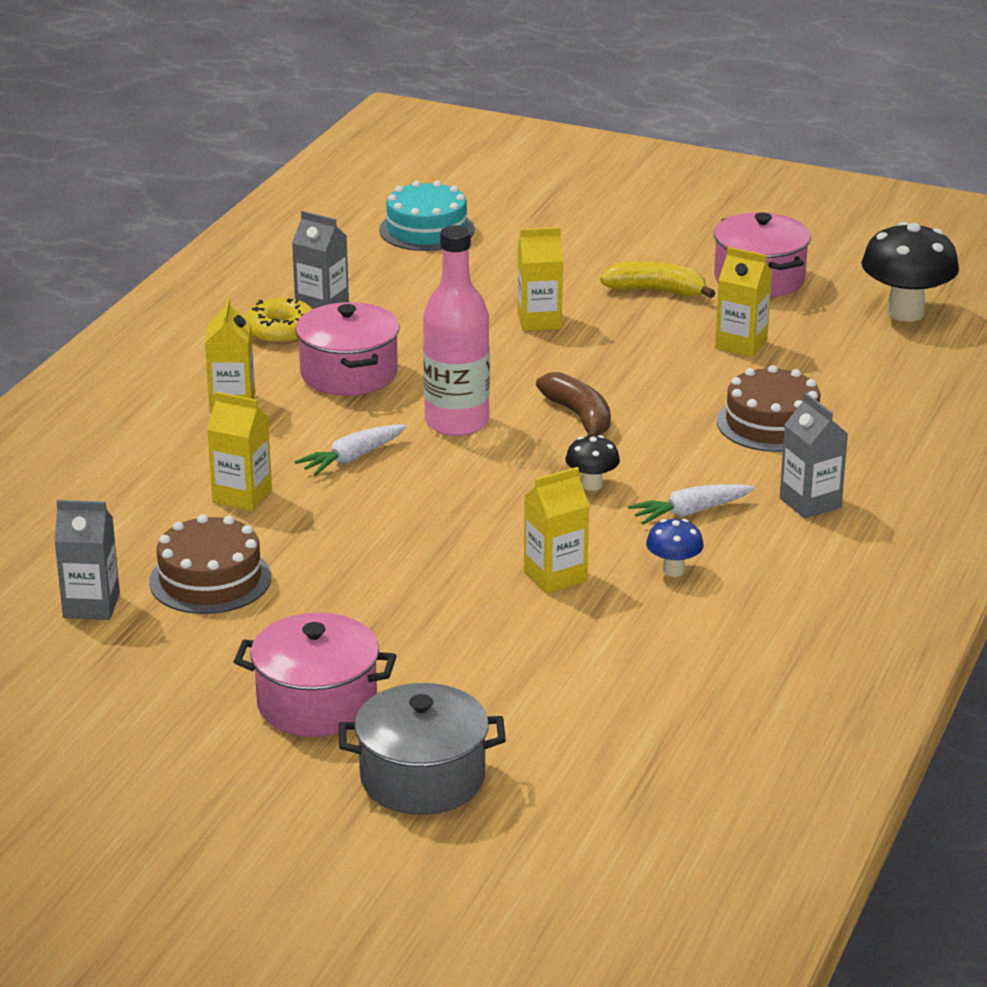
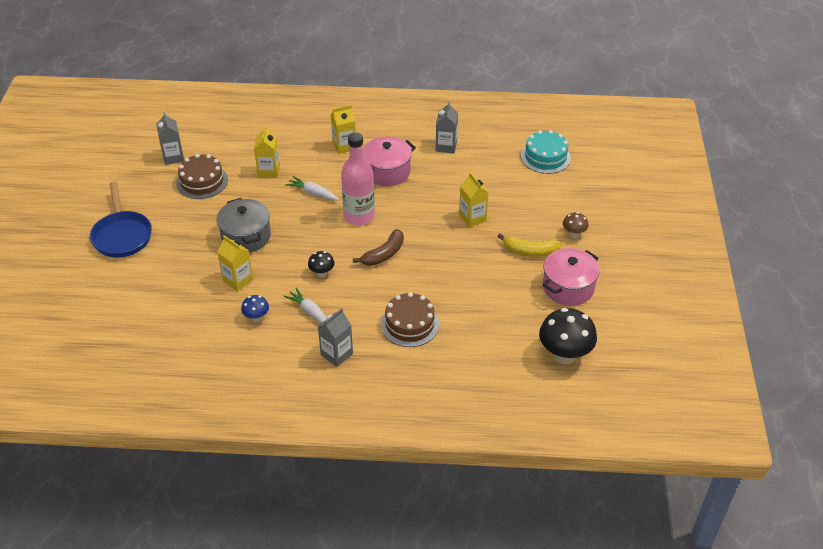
camera: 70 degrees right, 15 degrees up
(281, 331) = (415, 141): yellow donut -> none
(317, 703) = (122, 235): pink pot -> blue pan
(422, 778) = (77, 278): grey pot -> grey pot (246, 236)
(638, 249) = (574, 234): none -> brown mushroom
(656, 291) = (529, 251): yellow banana -> yellow banana turned 105 degrees clockwise
(741, 344) = (488, 296): yellow carton -> none

